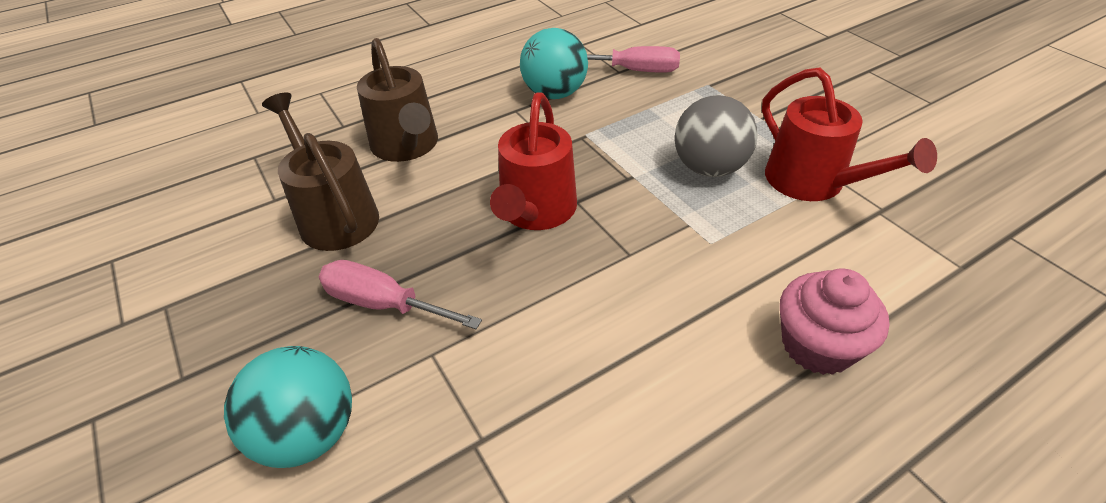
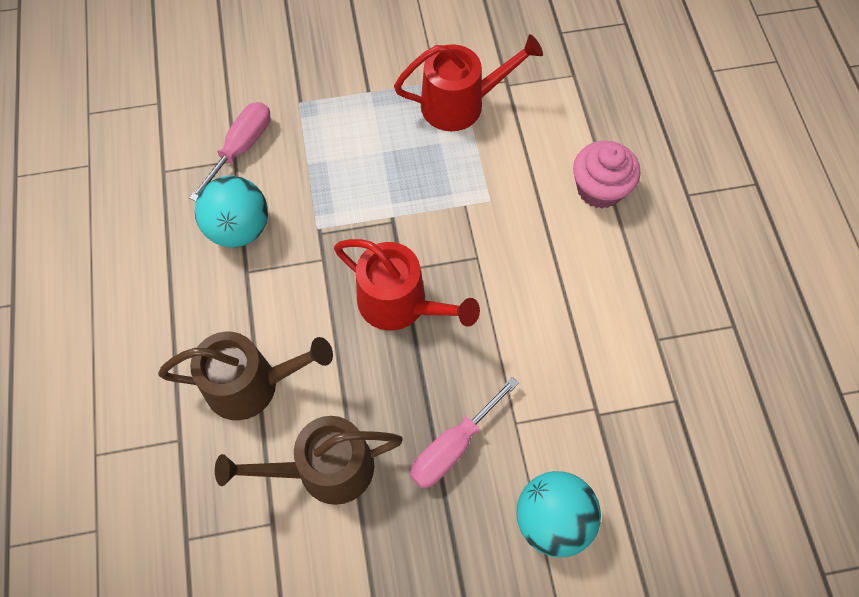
camera: 70 degrees left, 20 degrees up
(709, 168) = (410, 160): grey ball -> none

